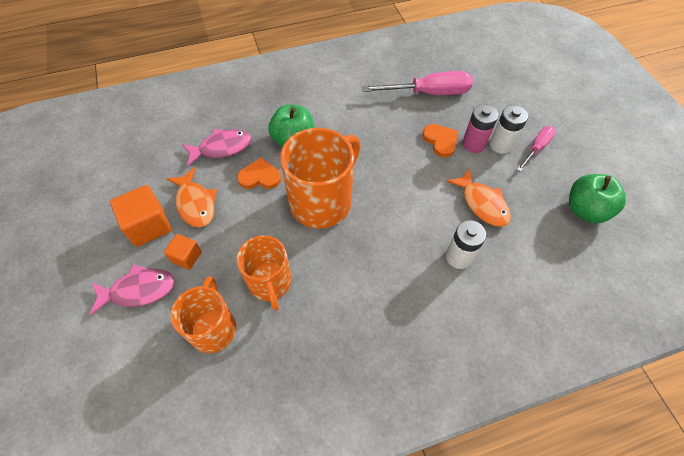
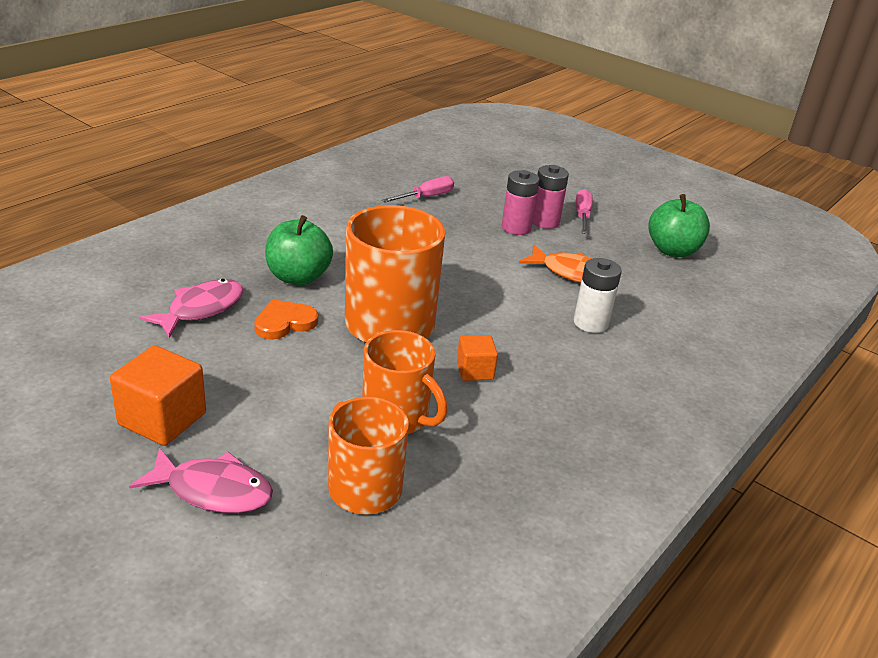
camera: 35 degrees left, 25 degrees down
(138, 290) = (213, 490): pink fish -> pink fish turned 60 degrees clockwise
(186, 257) = (254, 431): orange cube -> orange cube (475, 371)
(195, 203) = (215, 374): orange fish -> none
(429, 93) = (426, 197): pink screwdriver -> pink screwdriver, size x0.58
(440, 141) = (478, 234): orange heart -> none
(501, 145) = (544, 222): white battery -> pink battery

